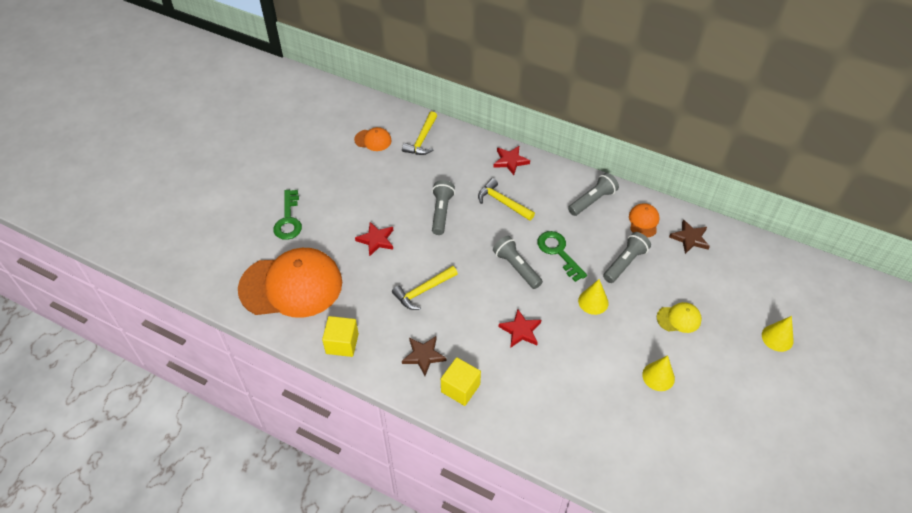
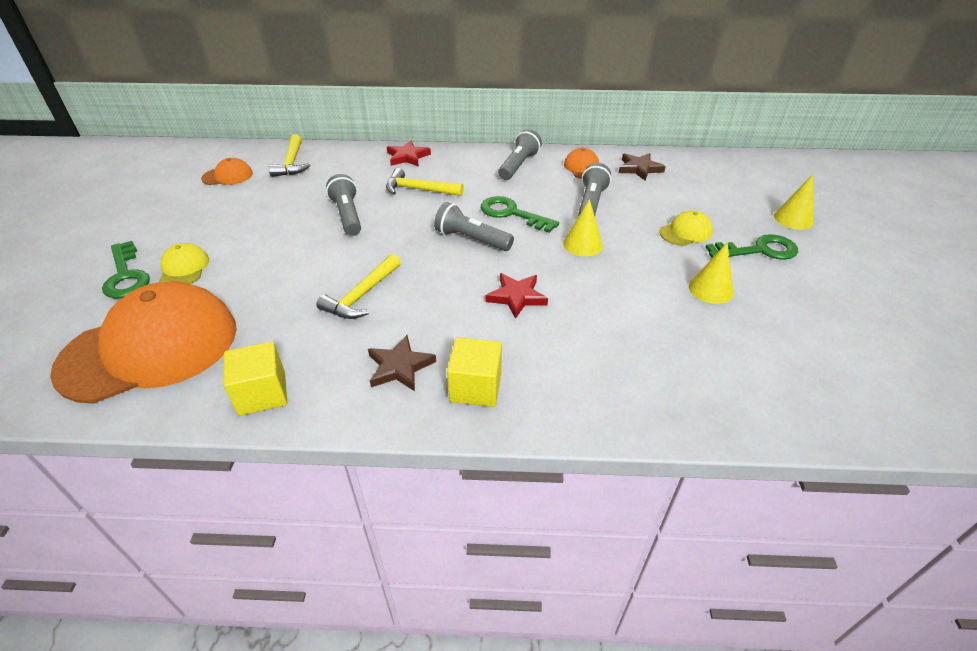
camera: 25 degrees left, 10 degrees down
(323, 226) = (184, 268): none -> yellow cap
(376, 240) = (270, 262): red star -> none
(723, 357) = (759, 250): none -> green key

